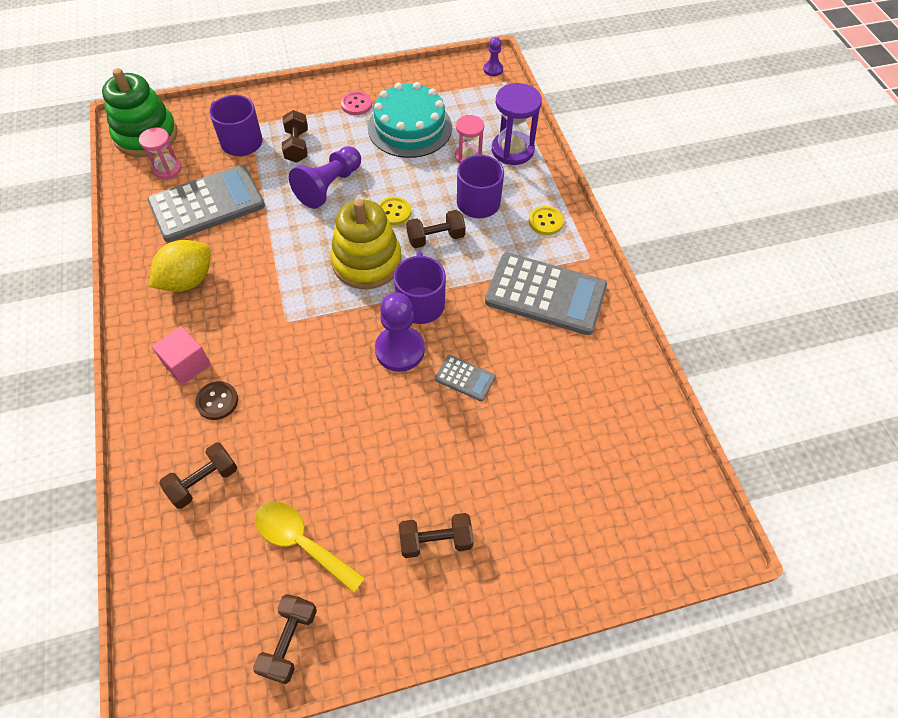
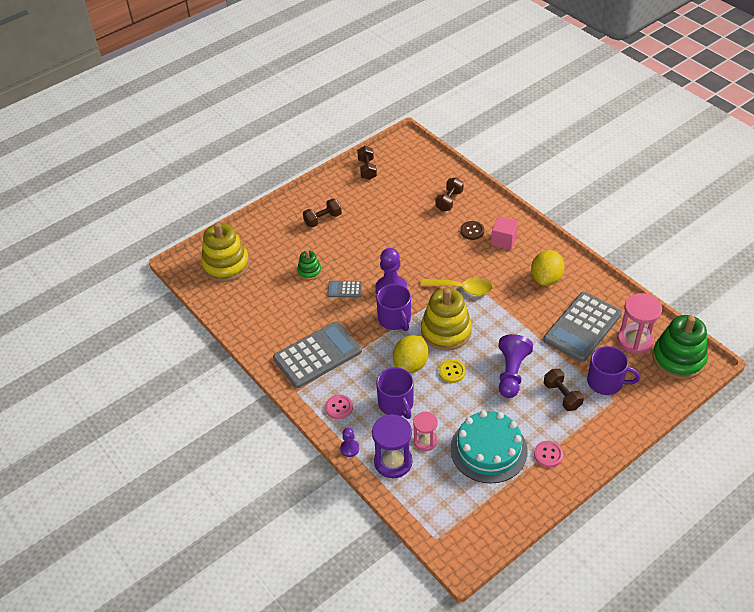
camera: 160 degrees right, 10 degrees down
(167, 169) = (634, 340): pink hourglass -> pink hourglass, size x1.58
(301, 542) = (385, 198): yellow spoon -> yellow spoon (462, 288)
(435, 238) = (411, 364): brown dumbbell -> yellow lemon
(493, 69) = (456, 549): purple pawn -> purple pawn (349, 449)
(504, 434) = (309, 271): none -> green stacking toy
(545, 222) = (339, 407): yellow button -> pink button
(545, 294) = (317, 355): grey calculator -> grey calculator turned 150 degrees clockwise
(638, 509) = (226, 265): none -> yellow stacking toy

